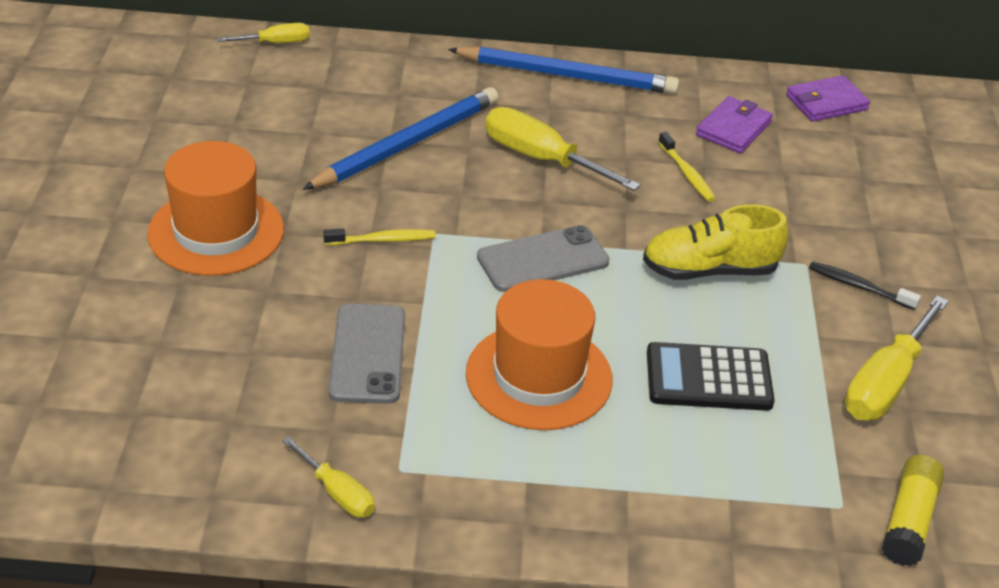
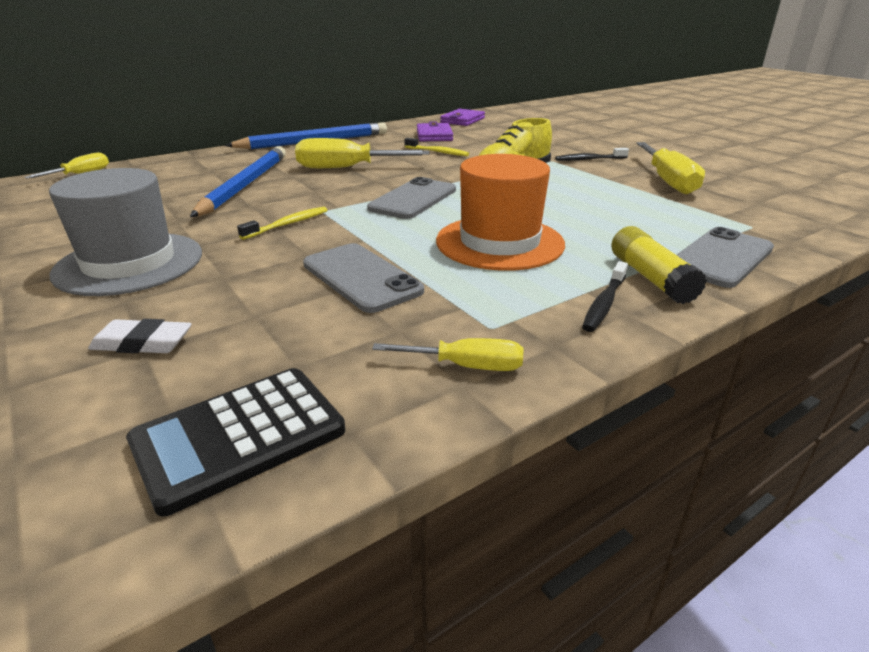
camera: 35 degrees left, 10 degrees down
(161, 339) = (142, 343): none -> white eraser
(216, 232) = (129, 263): orange hat -> grey hat
(520, 502) = (604, 303): none -> black toothbrush
(708, 378) = (591, 208): black calculator -> black calculator (239, 436)
(719, 522) = (721, 258): none -> grey phone
(909, 520) = (787, 218): yellow glue stick -> yellow glue stick (650, 278)

